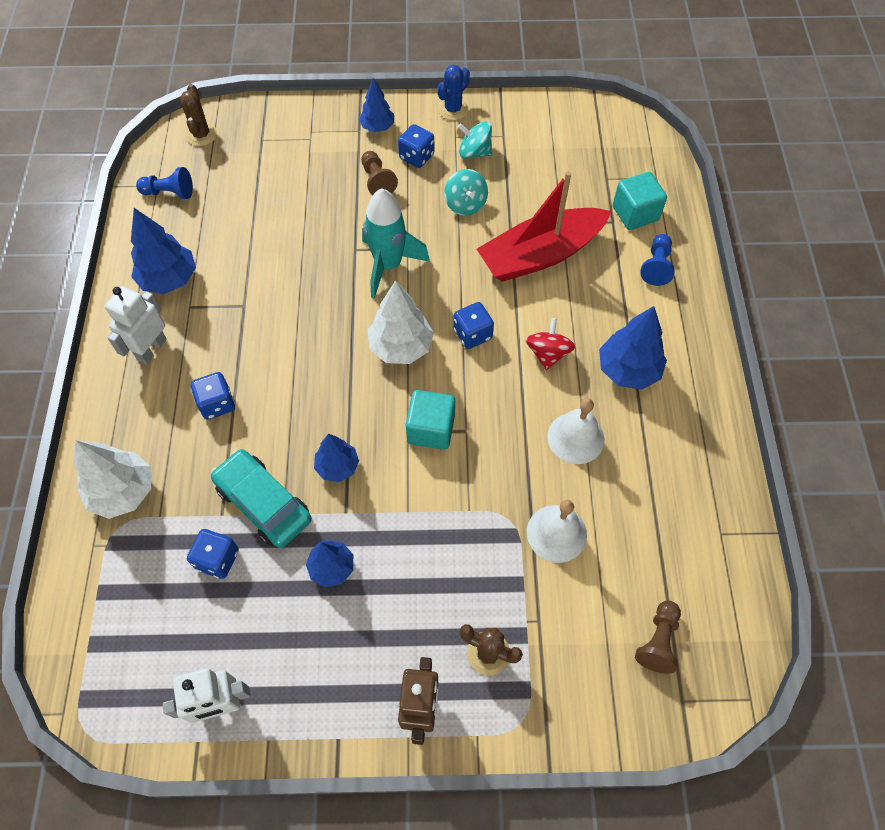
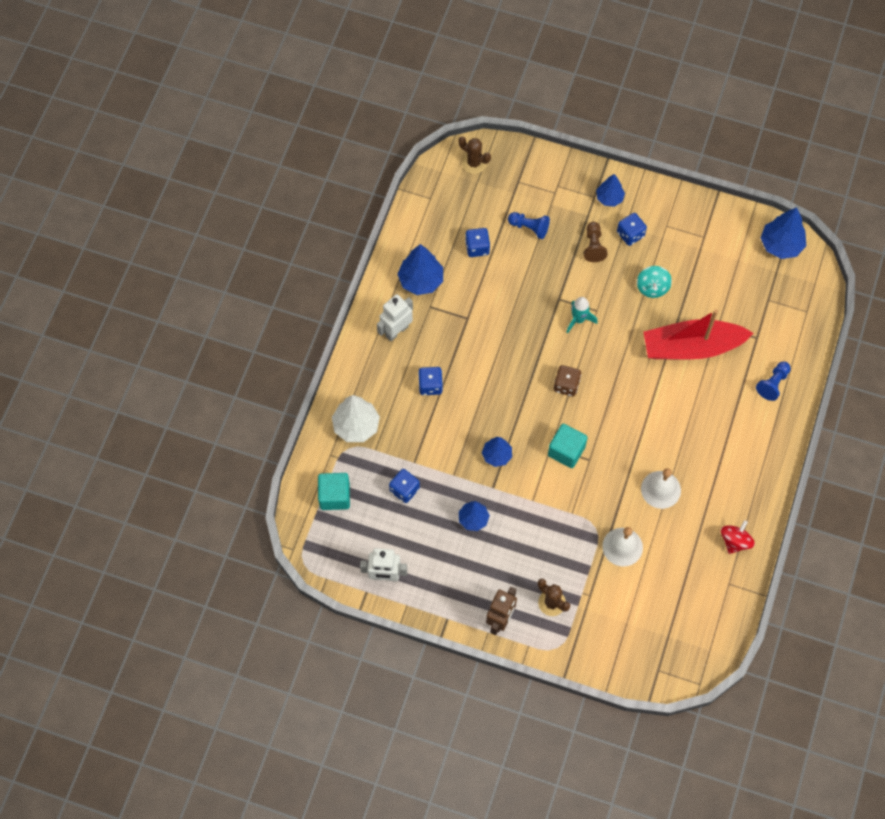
camera: 20 degrees right, 5 degrees up
(169, 193) = (438, 207): blue pawn -> blue pawn (529, 228)
(201, 135) = (474, 163): brown cactus -> brown cactus turned 75 degrees counterclockwise
(263, 503) = (442, 463): turquoise car -> none
(388, 265) = (578, 320): turquoise rocket -> turquoise rocket, size x0.60
(401, 347) = (566, 385): white tree -> brown dice
(453, 109) = (673, 200): blue cactus -> none
(472, 334) = (619, 392): blue dice -> blue dice (477, 247)
(474, 152) = (676, 245): turquoise spinning top -> none
(548, 353) = (666, 424): red spinning top -> red spinning top (735, 541)
(628, 370) = (717, 455): blue tree -> blue tree (781, 245)
(635, 213) = (776, 336): turquoise cube -> turquoise cube (334, 496)
(658, 641) = (658, 632): brown pawn -> none

